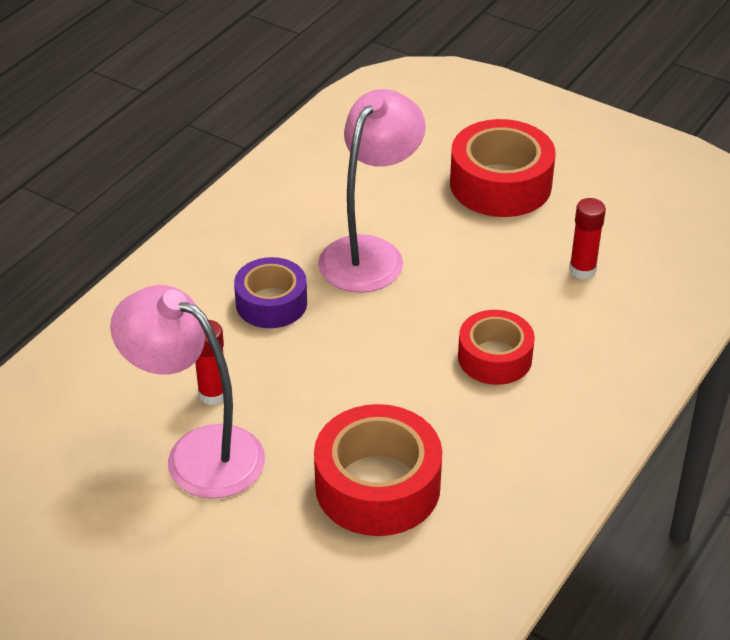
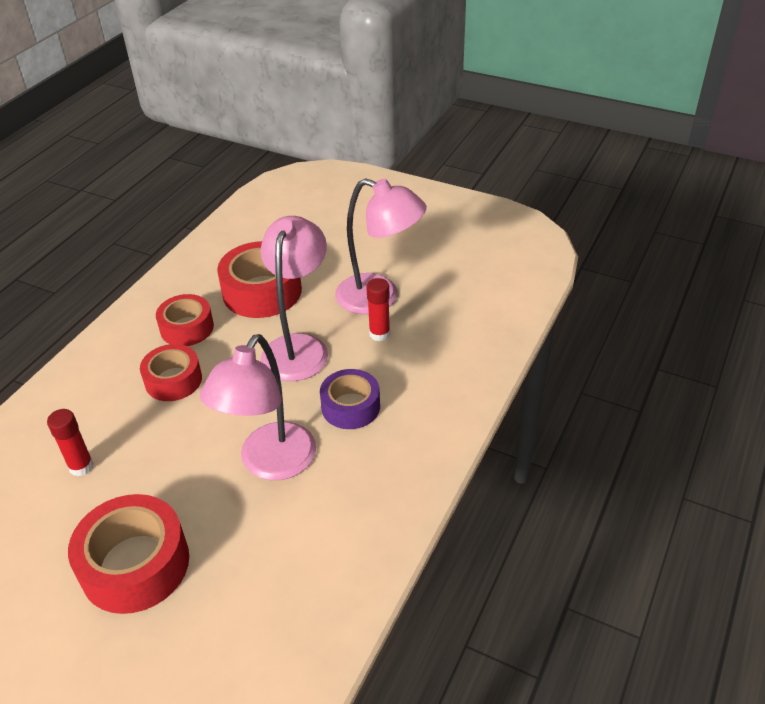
camera: 175 degrees right, 0 degrees up
(328, 386) = (298, 347): none -> pink lamp
(488, 433) = (187, 328): none -> red tape

